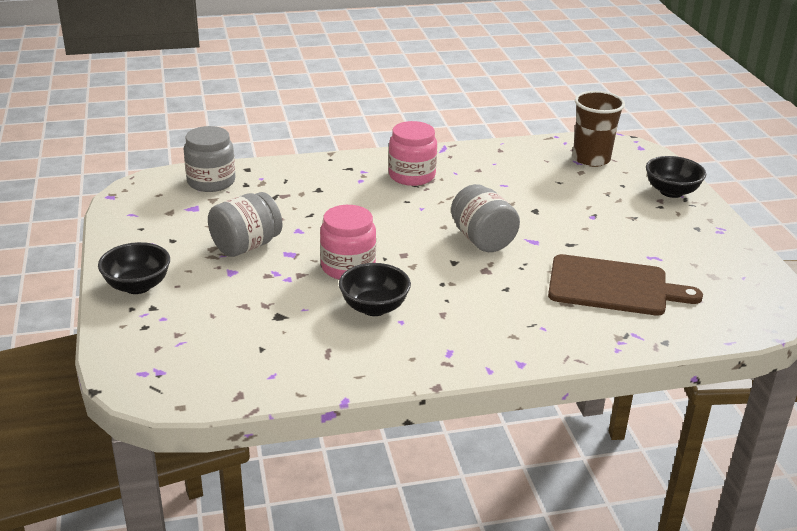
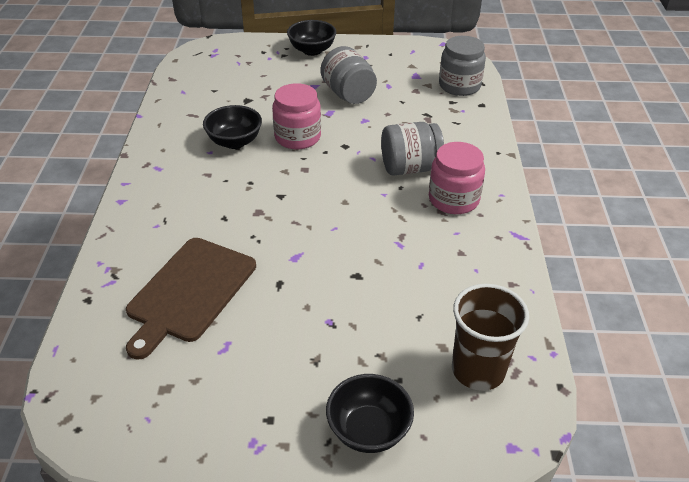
camera: 105 degrees right, 10 degrees up
(482, 240) = (311, 221): grey jar -> grey jar (410, 168)

